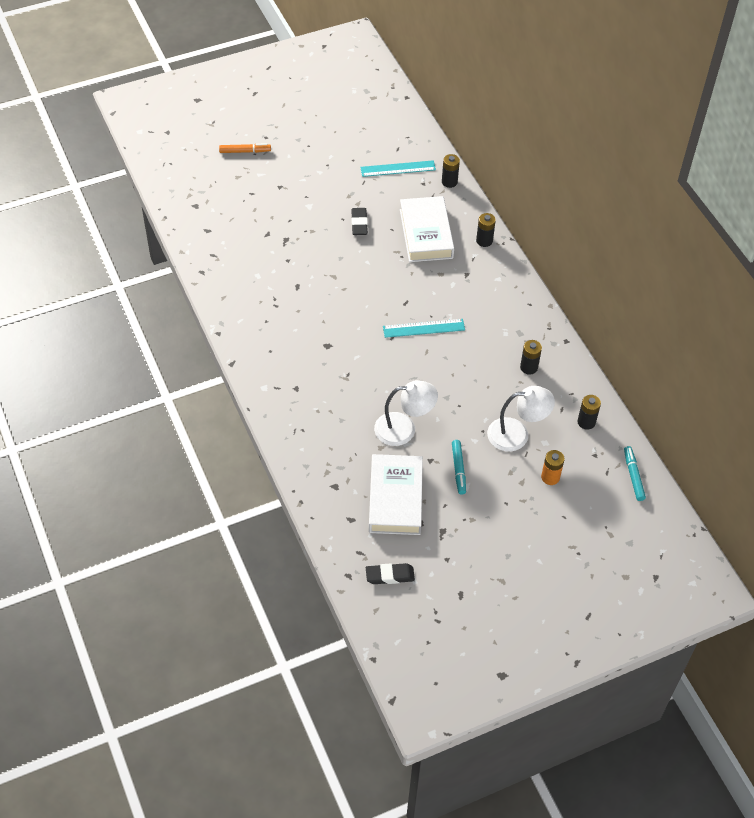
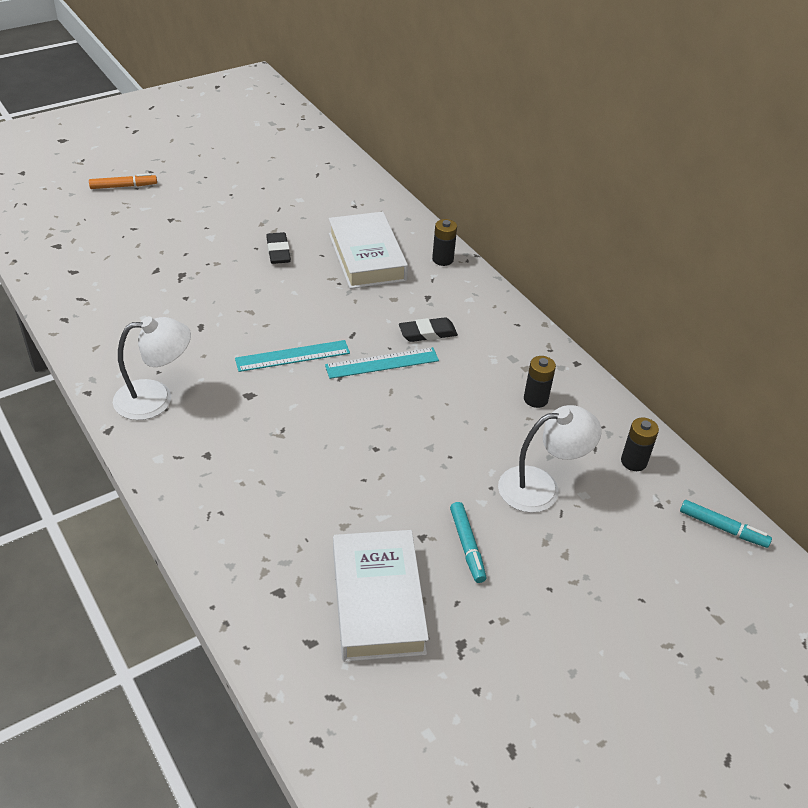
camera: 10 degrees left, 10 degrees down
(390, 575) = (387, 731): black eraser -> black eraser (427, 333)
(398, 168) = (320, 193): turquoise ruler -> turquoise ruler (292, 356)
(404, 428) = (375, 496): white lamp -> white lamp (156, 398)
(449, 182) = (386, 202): black battery -> none
(550, 477) = (605, 543): orange battery -> none
(633, 476) = (723, 528): turquoise marker -> turquoise marker turned 135 degrees clockwise

